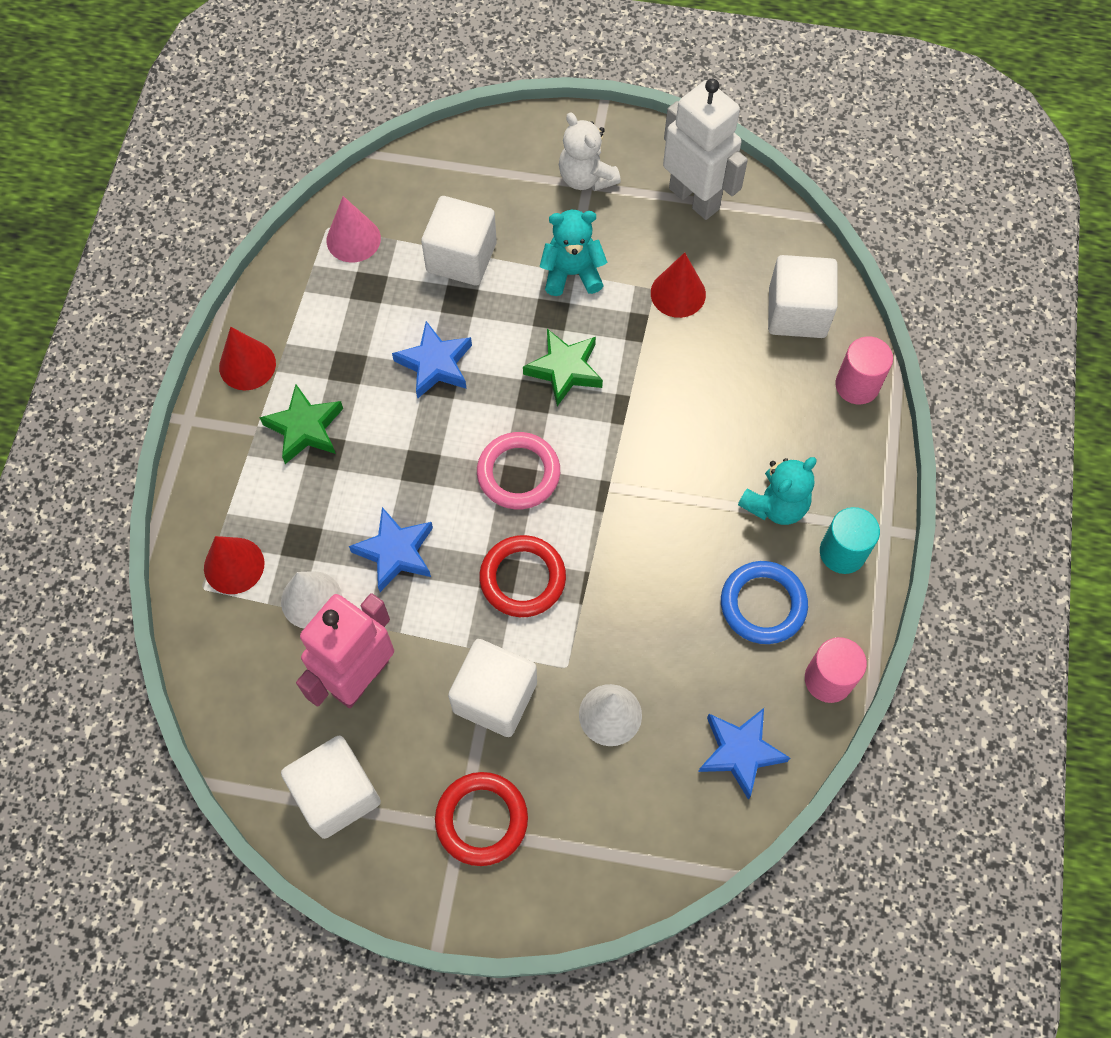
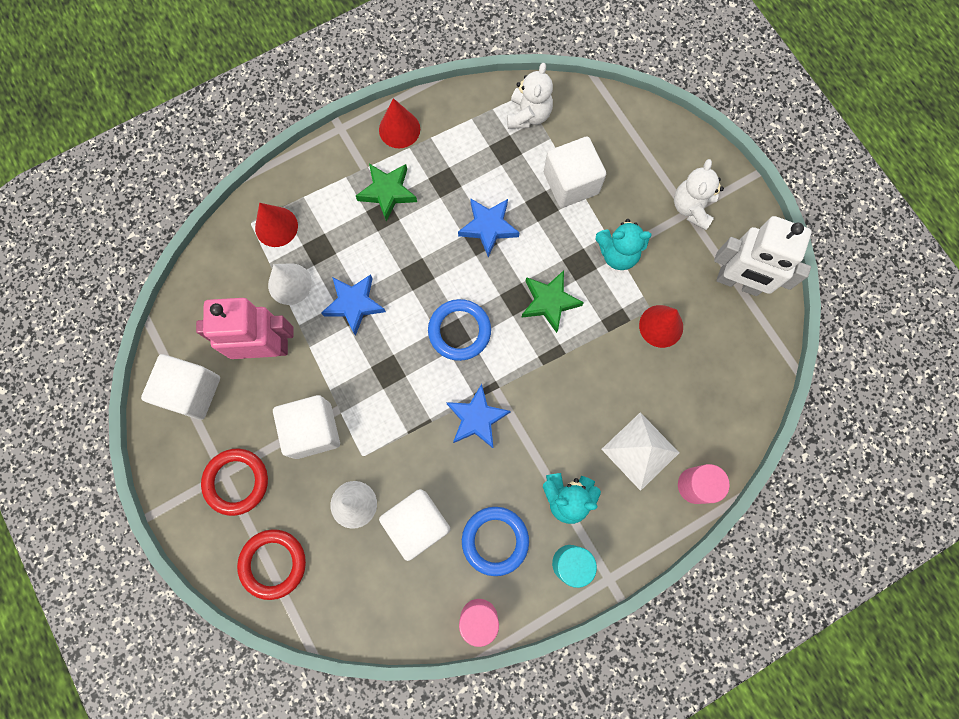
camera: 50 degrees right, 10 degrees up
(353, 239) = (528, 115): pink cone -> white teddy bear
(518, 473) = (459, 331): pink ring -> blue ring
(522, 578) = (396, 387): red ring -> red ring (273, 563)
(572, 273) = (618, 253): turquoise teddy bear -> turquoise teddy bear turned 135 degrees clockwise
(694, 198) = (738, 282): white robot -> white robot turned 105 degrees clockwise
(740, 752) = (390, 599): blue star -> blue star (477, 418)
(784, 405) = (640, 451): none -> white pyramid
(797, 312) = (713, 408): white cube -> white cube (417, 524)

